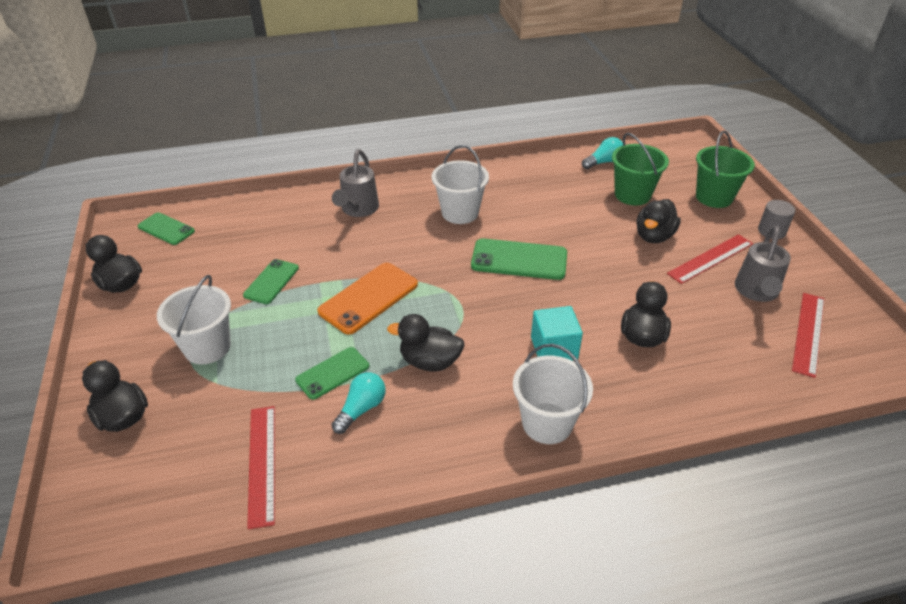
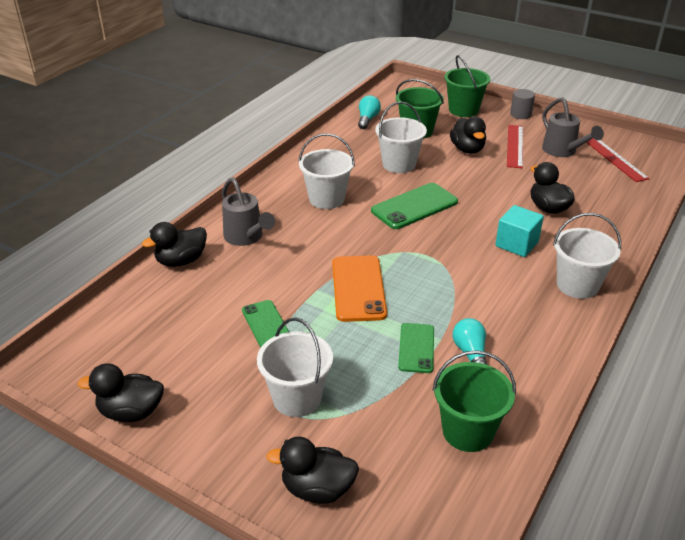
camera: 45 degrees left, 5 degrees down
(166, 229) = (94, 347): green phone -> none
(262, 463) = (467, 431): red ruler -> green bucket
(430, 361) = (463, 298): black duck -> black duck (181, 261)
(566, 216) = (399, 164): none -> white bucket

